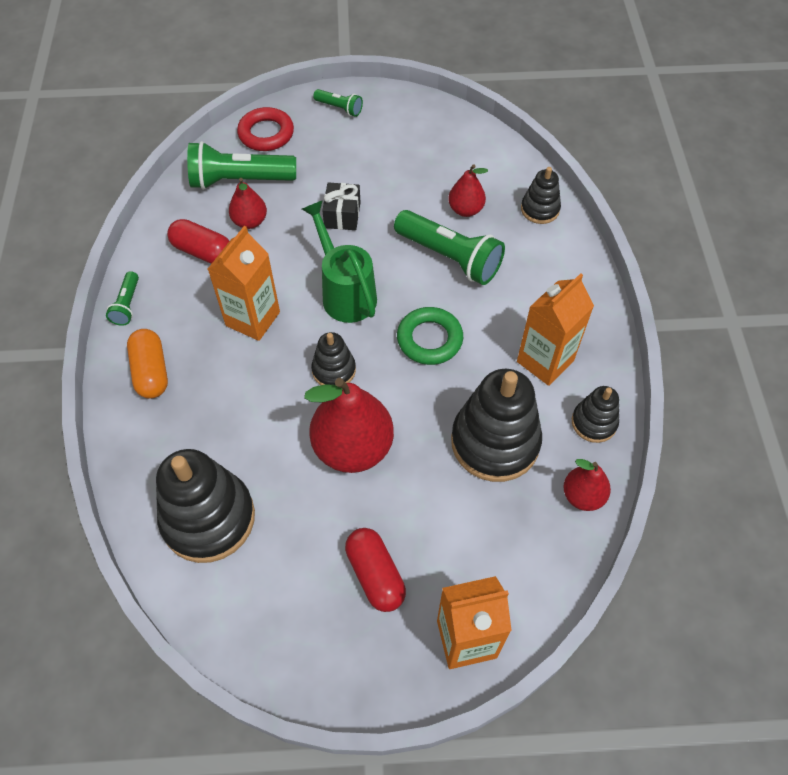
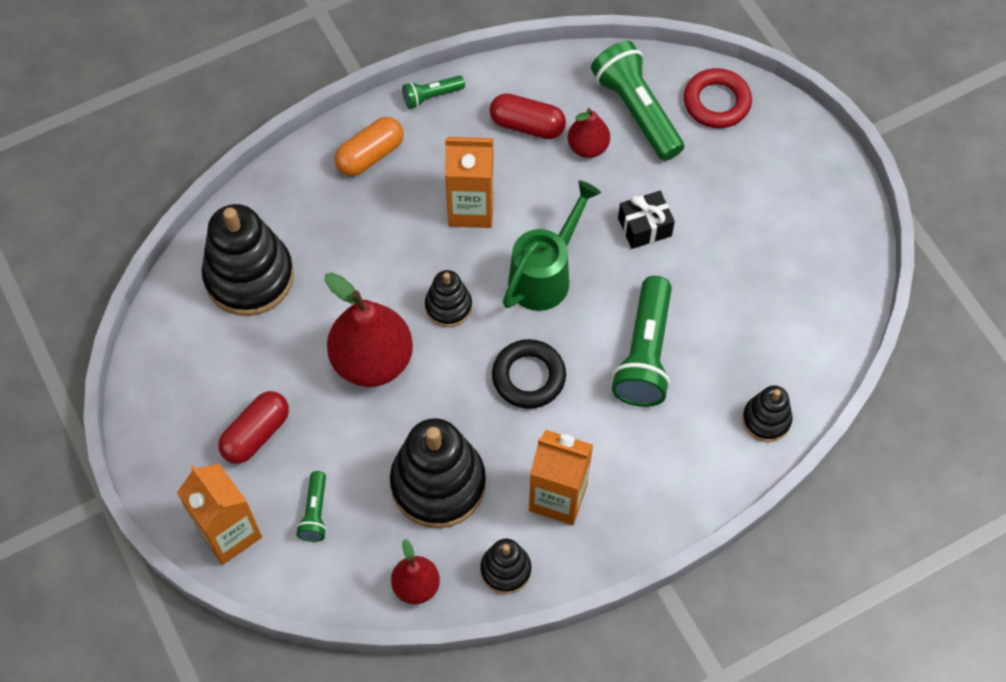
camera: 65 degrees right, 5 degrees up
(203, 251) = (527, 125): red capsule -> red capsule turned 75 degrees counterclockwise
(339, 108) = (799, 154): green flashlight -> green flashlight (315, 513)
(429, 339) = (528, 377): green ring -> black ring
(465, 210) = (721, 343): red pear -> none

